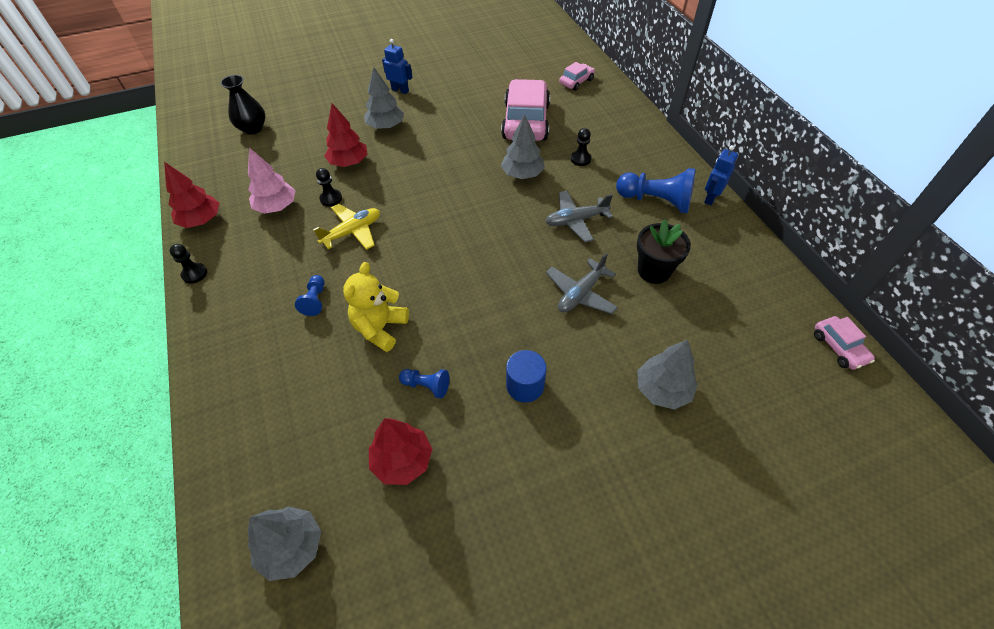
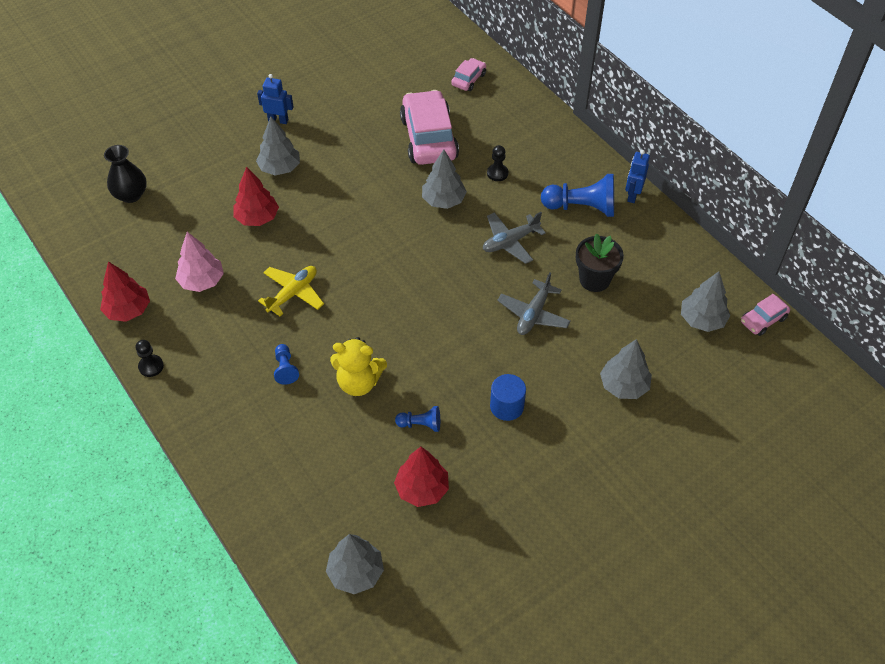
camera: 15 degrees left, 0 degrees up
(331, 199) = (255, 262): black pawn -> none
(380, 328) = (359, 382): yellow teddy bear -> yellow teddy bear turned 90 degrees counterclockwise
(766, 334) = (702, 320): none -> grey tree
(838, 347) = (763, 320): pink car -> pink car turned 90 degrees clockwise

